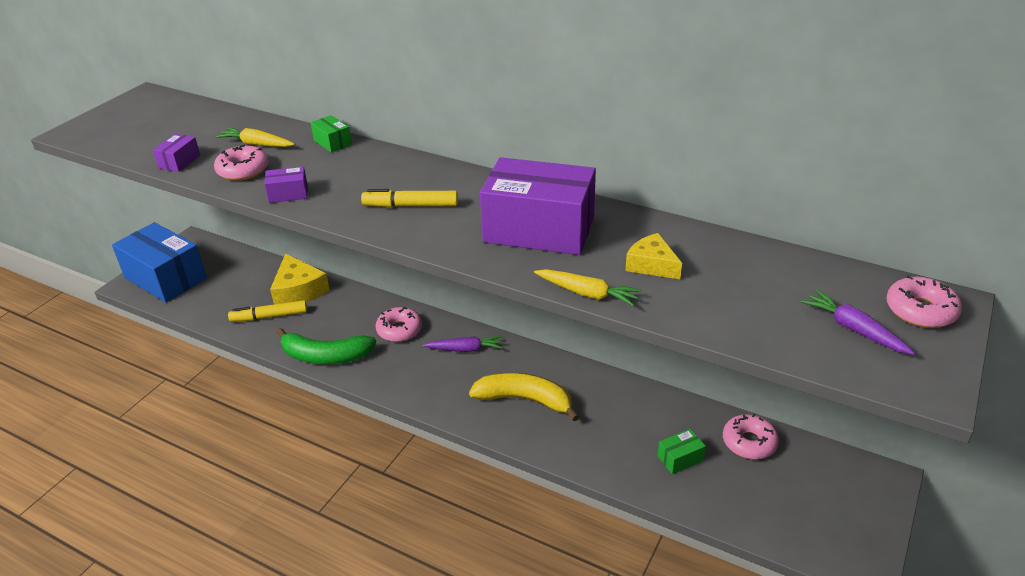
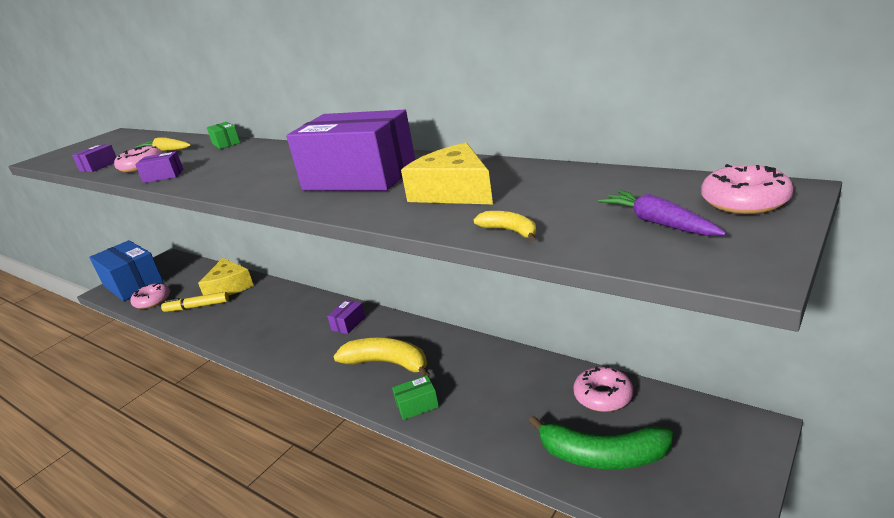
camera: 10 degrees right, 10 degrees down
(325, 356) = (227, 334): green banana -> green banana (602, 456)
(399, 330) = (298, 311): pink donut -> pink donut (152, 301)
(411, 205) = (257, 173): yellow marker -> none
(465, 349) = (348, 324): purple carrot -> purple box
(587, 293) = (376, 217): yellow carrot -> none
(651, 265) = (454, 191): yellow cheese -> yellow cheese, size x1.60
(680, 458) = (526, 413): green box -> green box (417, 405)
(726, 326) = (510, 231): none -> yellow banana

